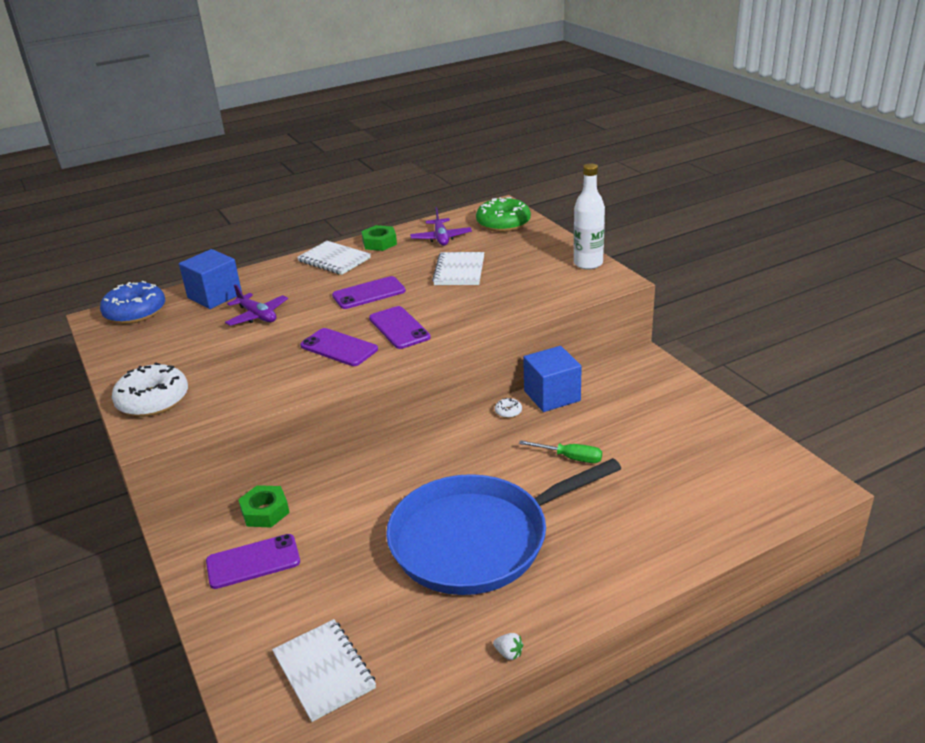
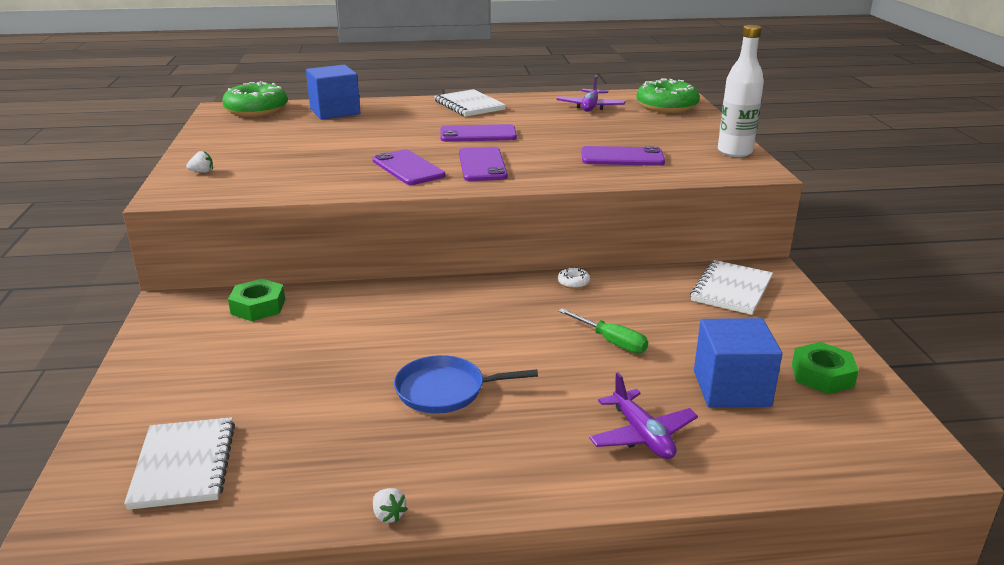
camera: 20 degrees right, 5 degrees down
(135, 312) = (256, 110): blue donut -> green donut
(153, 400) = (202, 172): white donut -> white strawberry
(253, 562) = (209, 345): purple phone -> purple phone (622, 157)
(257, 316) = (357, 131): purple plane -> purple plane (642, 435)
(379, 243) = (525, 101): green nut -> green nut (822, 375)
(459, 271) = (586, 133): white notebook -> white notebook (731, 290)
(477, 539) = (445, 390): blue pan -> blue pan, size x0.46
(552, 396) = (633, 280): blue cube -> blue cube (731, 388)

